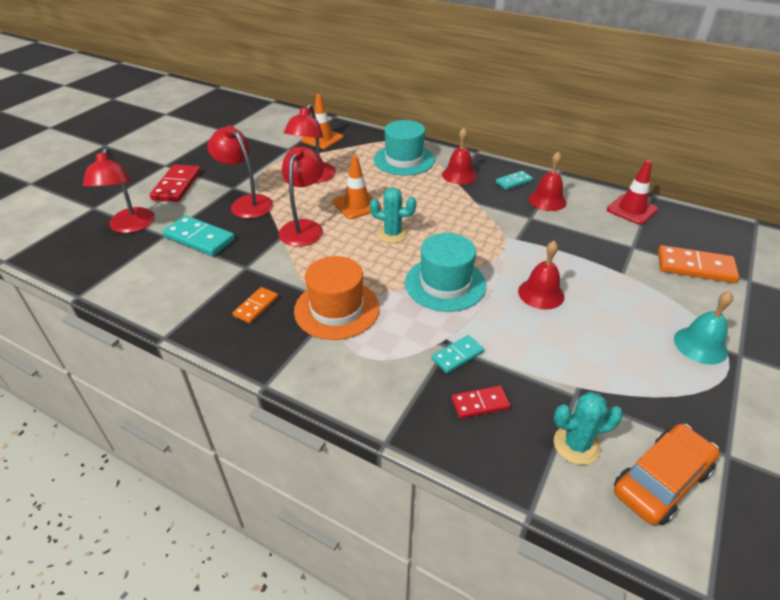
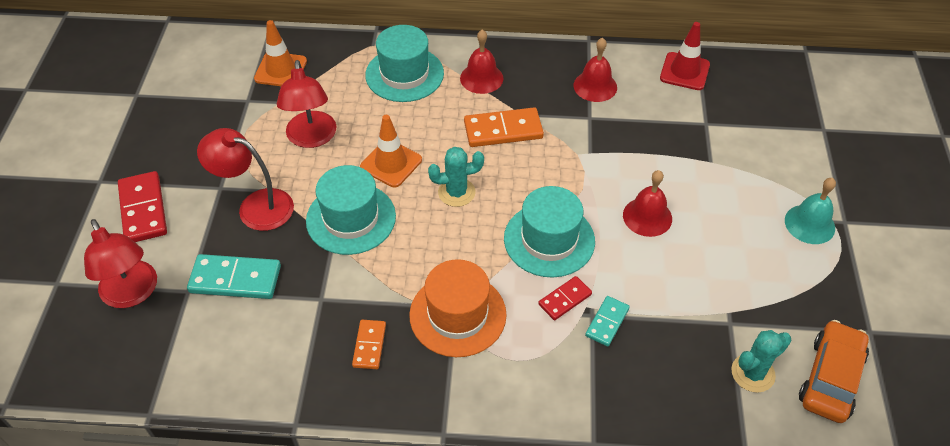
camera: 25 degrees left, 10 degrees up
(304, 227) = (351, 218): red lamp -> turquoise hat
(480, 403) = (654, 366): red domino -> red domino (565, 299)
(514, 182) = (547, 69): turquoise domino -> none
(695, 267) = (772, 130): orange domino -> orange domino (503, 130)

